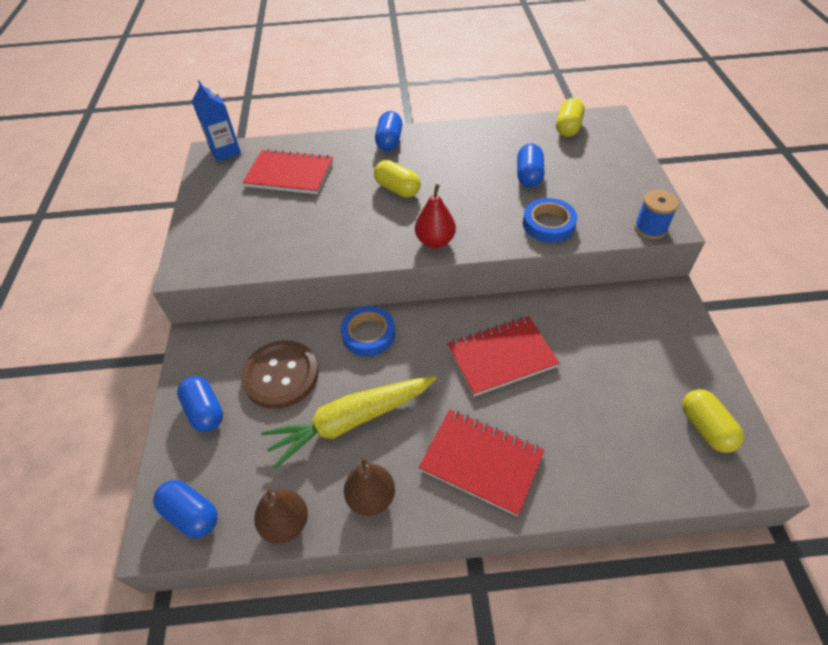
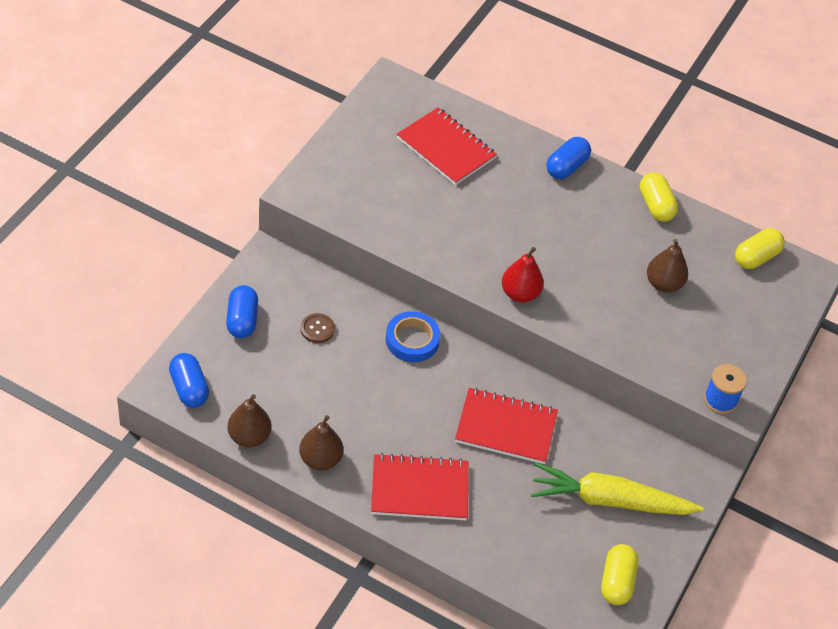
camera: 25 degrees right, 0 degrees up
(225, 151) = (405, 87): blue carton -> none
(281, 375) = (317, 329): brown button -> brown button, size x0.47
(351, 421) = (345, 398): yellow carrot -> yellow carrot (610, 500)
(397, 189) = (530, 223): yellow capsule -> yellow capsule (655, 206)
(481, 462) = (419, 489): red notebook -> red notebook turned 60 degrees counterclockwise
(528, 176) = (663, 284): blue capsule -> brown pear
(548, 224) = (633, 340): blue tape -> none

